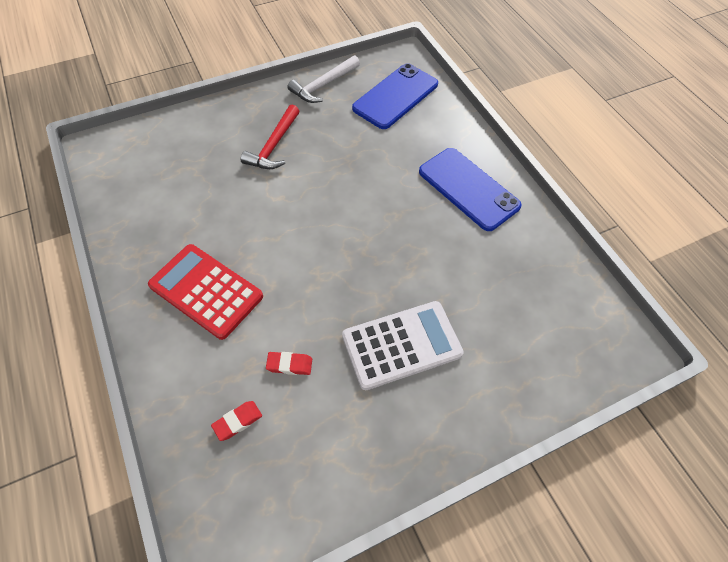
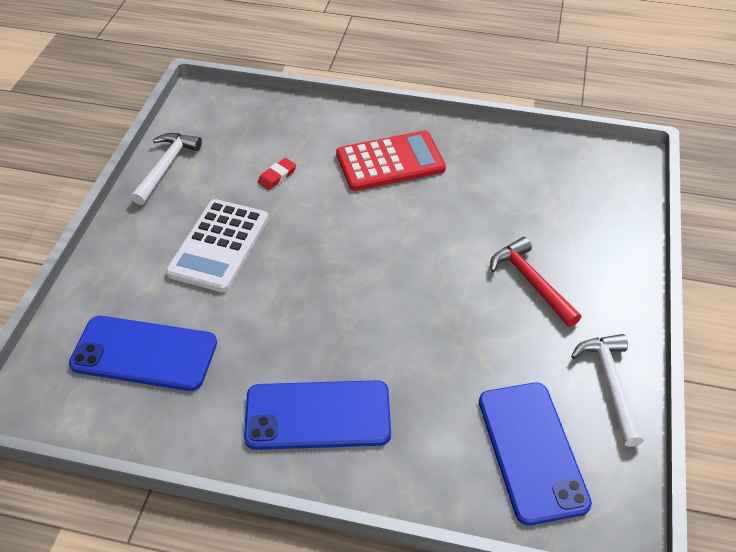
camera: 130 degrees right, 10 degrees down
(237, 421) = (266, 134): red eraser -> none
(352, 478) = (166, 167): none -> white hammer
(529, 311) = (144, 353): none -> blue phone

